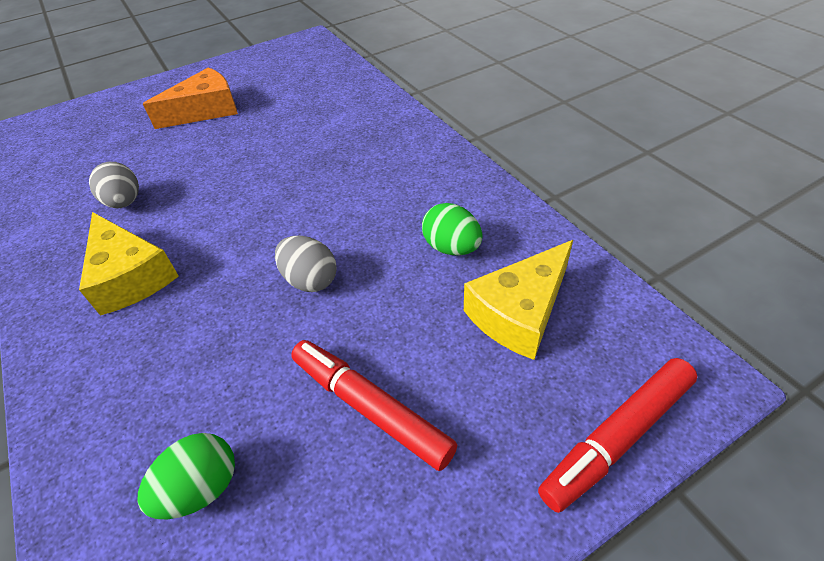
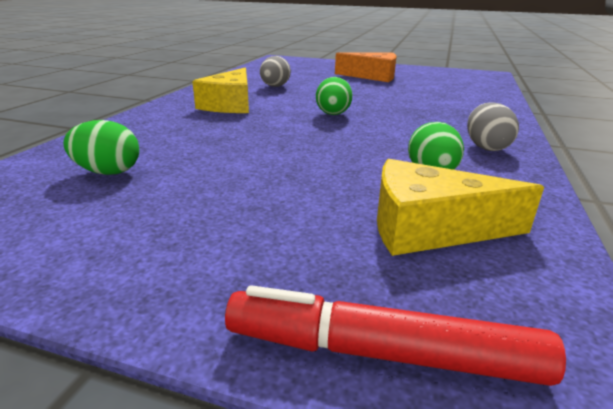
camera: 45 degrees right, 20 degrees down
(269, 216) = (333, 114): none -> green egg
(310, 280) = (307, 142): grey egg -> grey egg (486, 147)
(370, 407) = (233, 199): red marker -> none

